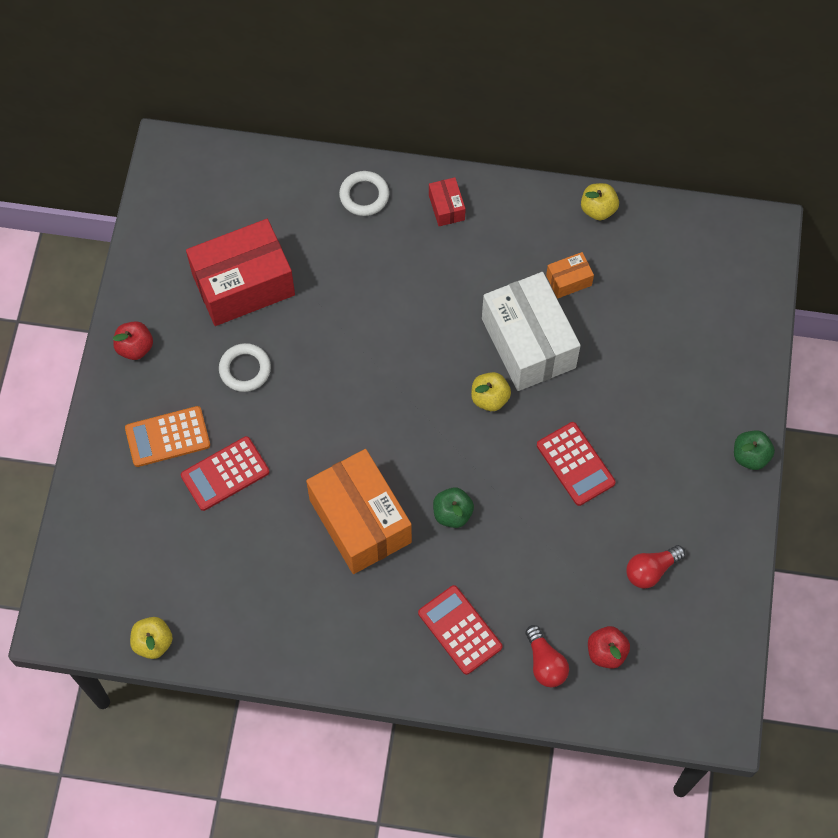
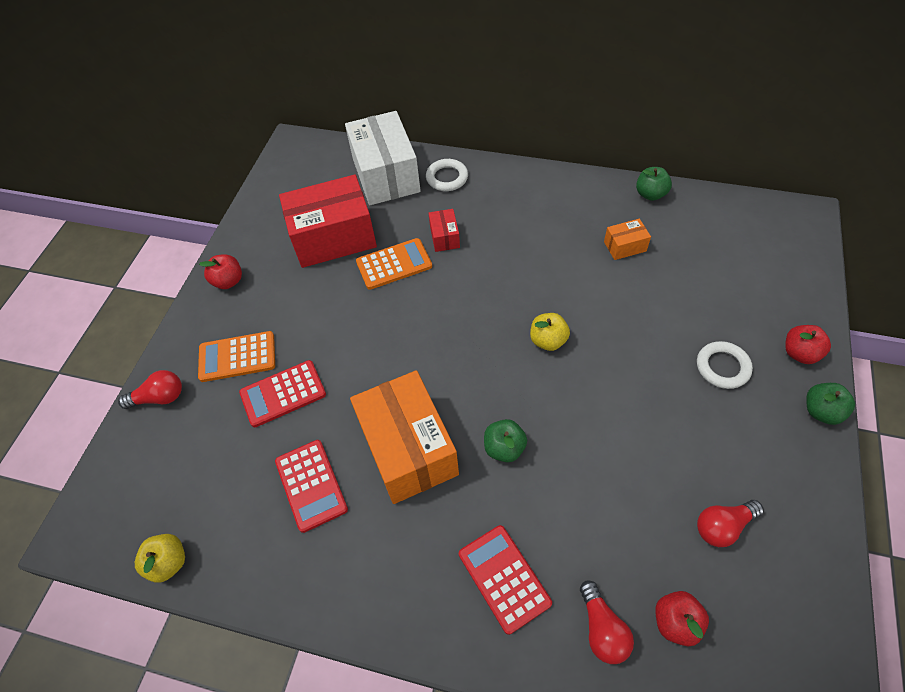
camera: 10 degrees right, 10 degrees down
(97, 486) = (159, 397): none -> red light bulb
(245, 369) = (321, 303): white ring -> white ring (722, 367)
(317, 316) = (394, 264): none -> orange calculator
(446, 207) = (516, 188): red box -> red box (444, 237)
(528, 343) = (587, 295): white box -> white box (386, 175)
(575, 464) = (634, 407): red calculator -> red calculator (311, 485)
(598, 209) = (650, 194): yellow apple -> green apple
(738, 396) = (799, 353): none -> red apple

